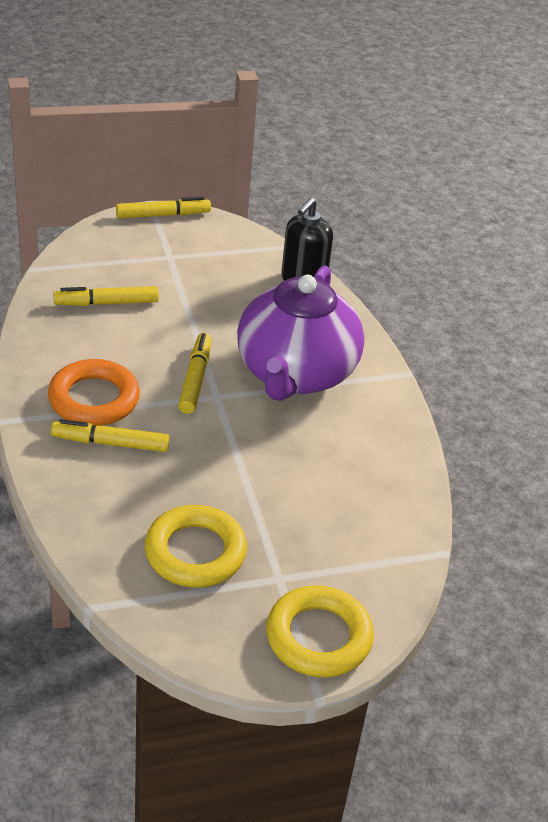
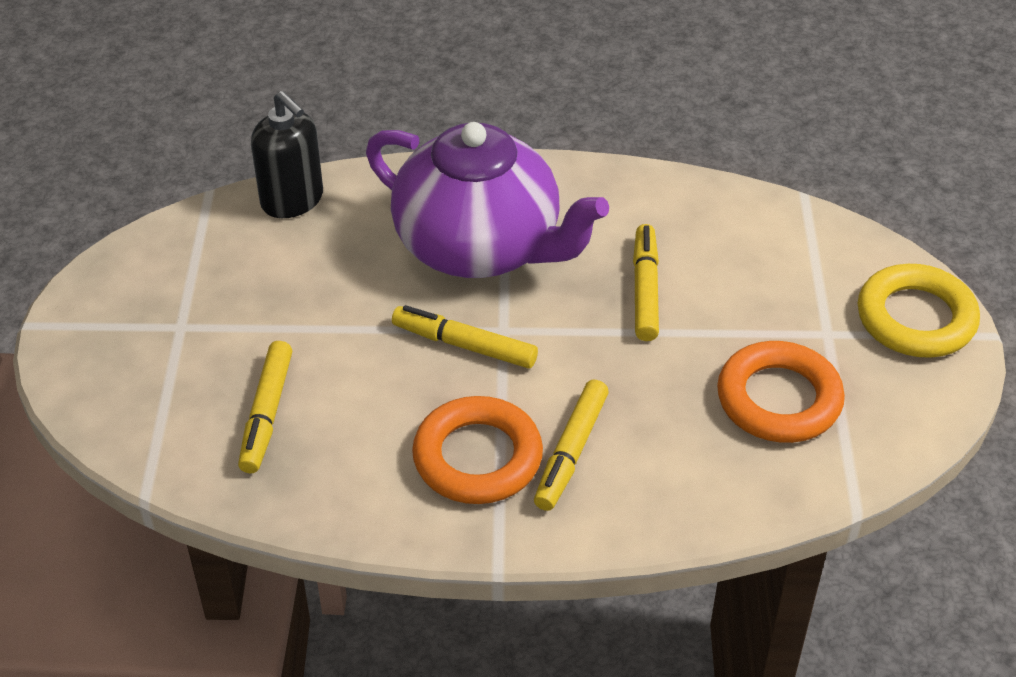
camera: 70 degrees left, 5 degrees up
(163, 215) = (71, 316): yellow marker -> yellow marker (645, 289)
(195, 552) = (779, 399): yellow ring -> orange ring

